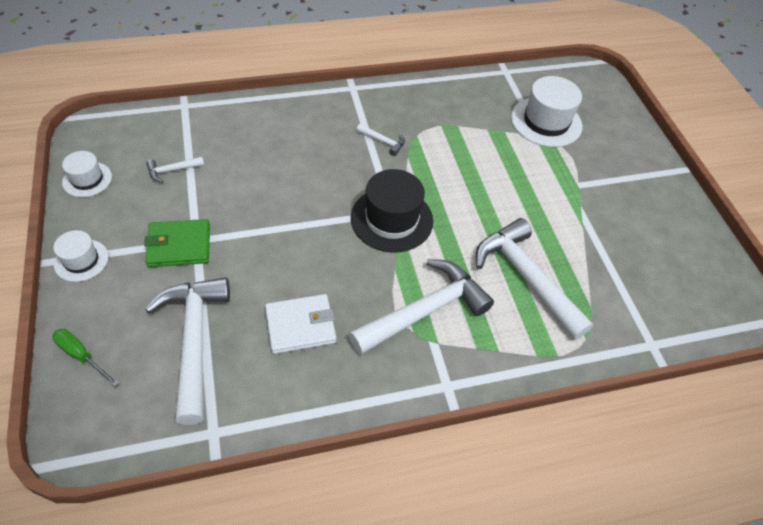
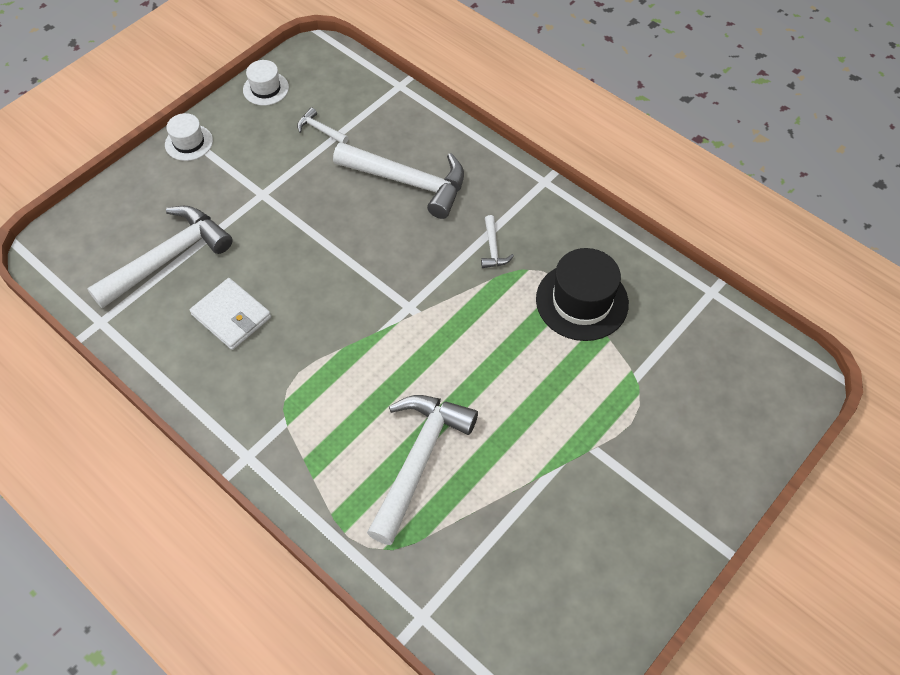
camera: 60 degrees right, 5 degrees up
(81, 355) = (110, 203): green screwdriver -> none
(179, 245) = (248, 188): green wallet -> none
(392, 219) = (399, 312): black hat -> black hat (582, 301)
(425, 311) = (314, 396): white hammer -> white hammer (408, 182)
(546, 122) = (665, 371): white hat -> none

